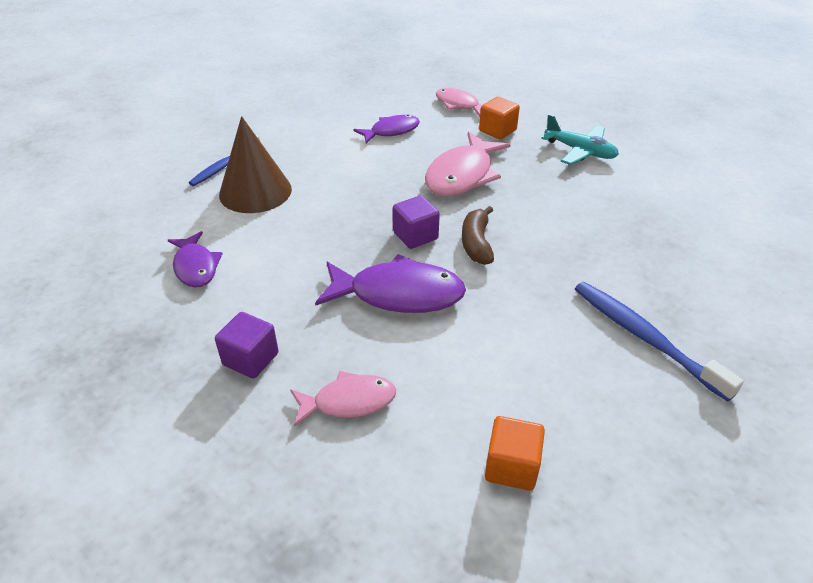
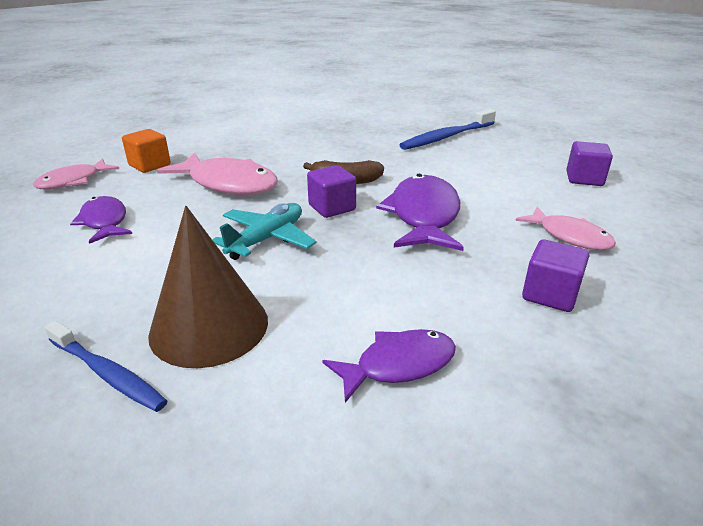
camera: 90 degrees left, 10 degrees down
(348, 401) = (569, 236): pink fish -> pink fish turned 150 degrees clockwise
(511, 466) = (584, 179): orange cube -> purple cube
(580, 151) = (211, 137): turquoise plane -> turquoise plane (267, 239)

